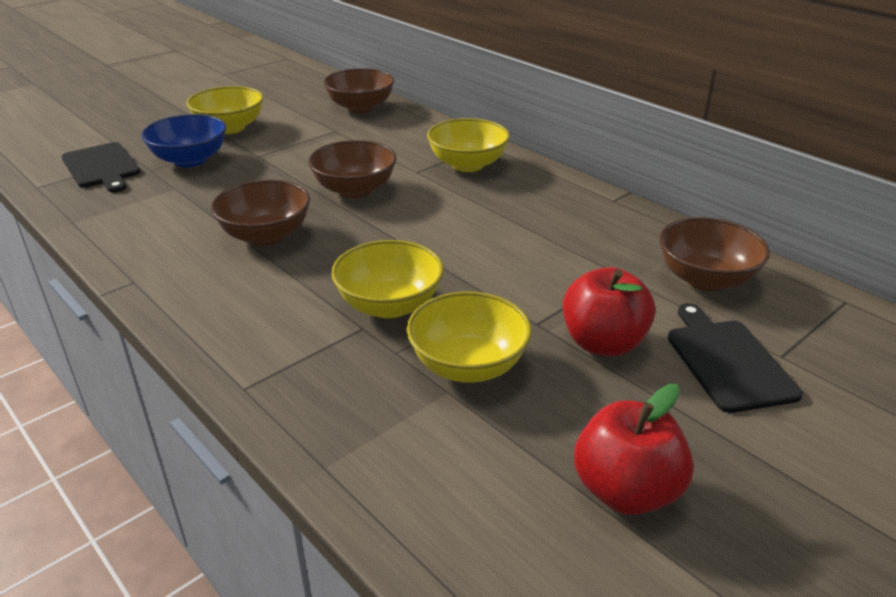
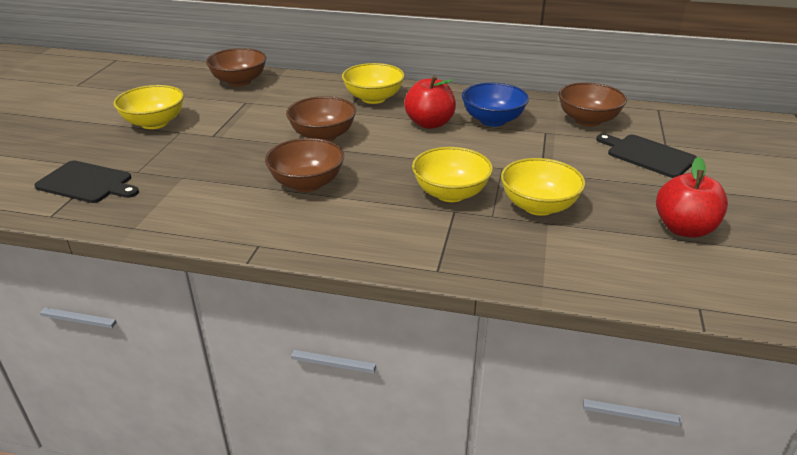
camera: 35 degrees left, 0 degrees up
(190, 160) = (160, 155): blue bowl -> blue bowl (493, 120)
(603, 343) = (585, 169): red apple -> red apple (429, 123)

